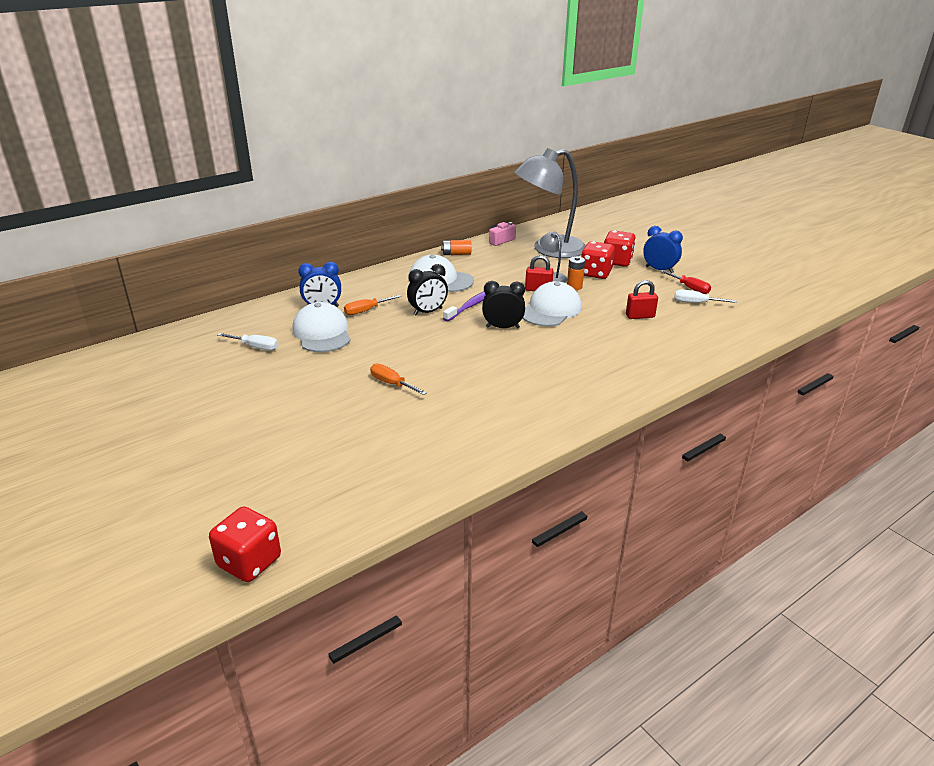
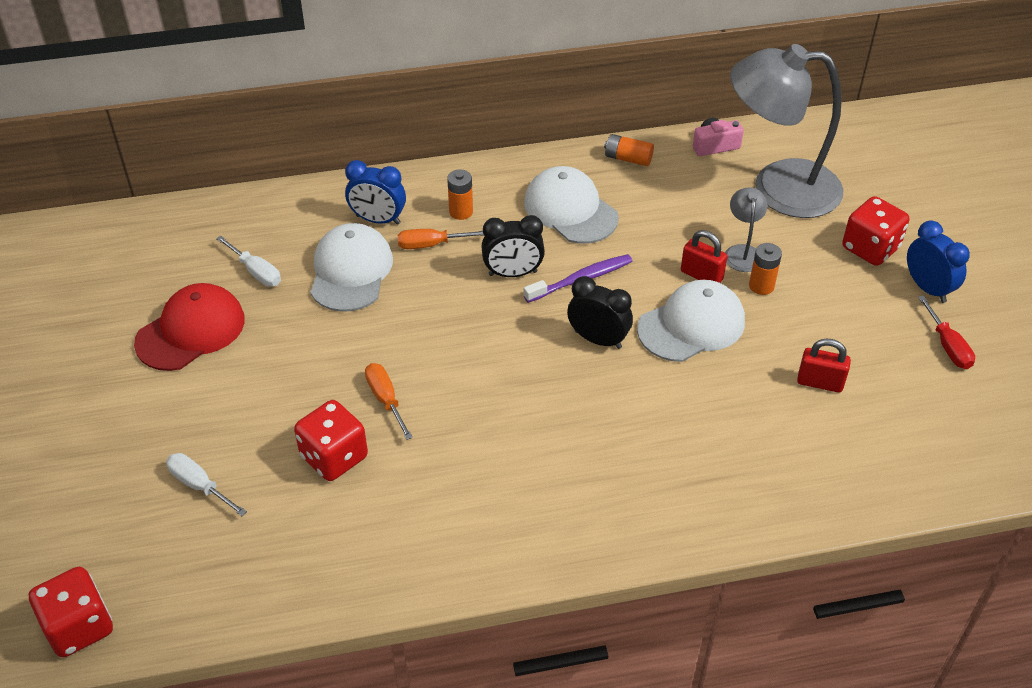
camera: 25 degrees right, 15 degrees up
(227, 384) = (191, 331): none -> red cap
(374, 293) = (461, 212): none -> orange battery
(595, 273) = (816, 266): red dice -> red dice (334, 457)
(696, 303) = (933, 383): white screwdriver -> white screwdriver (199, 485)

